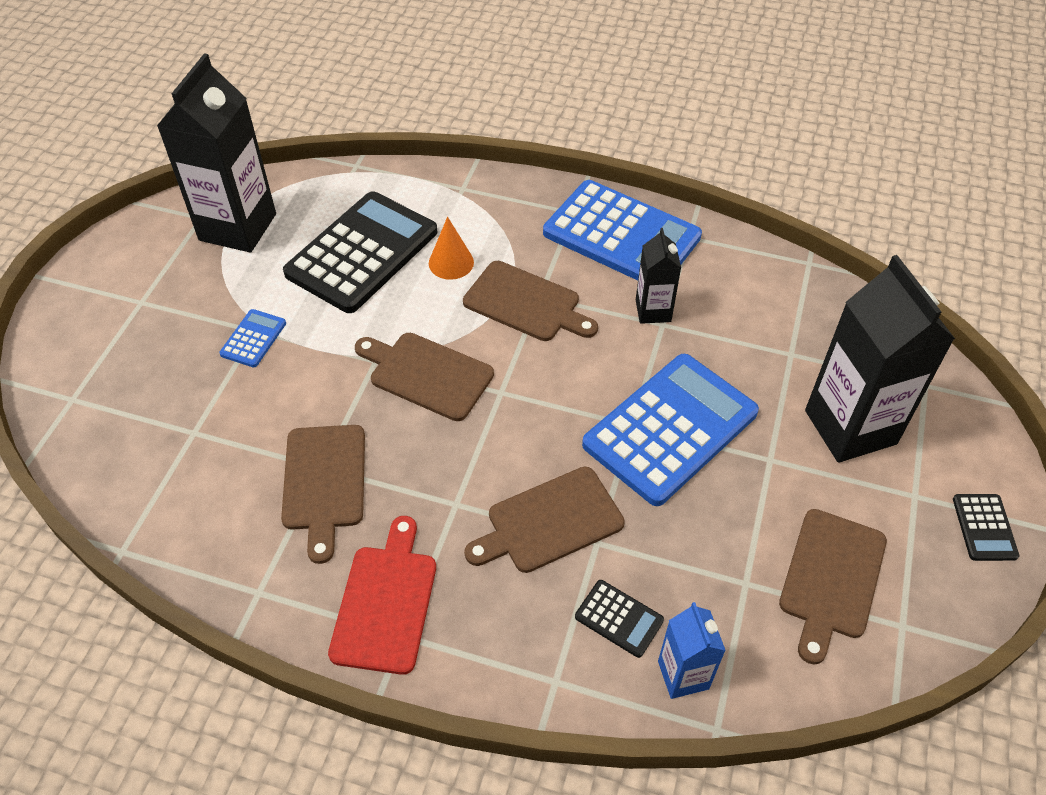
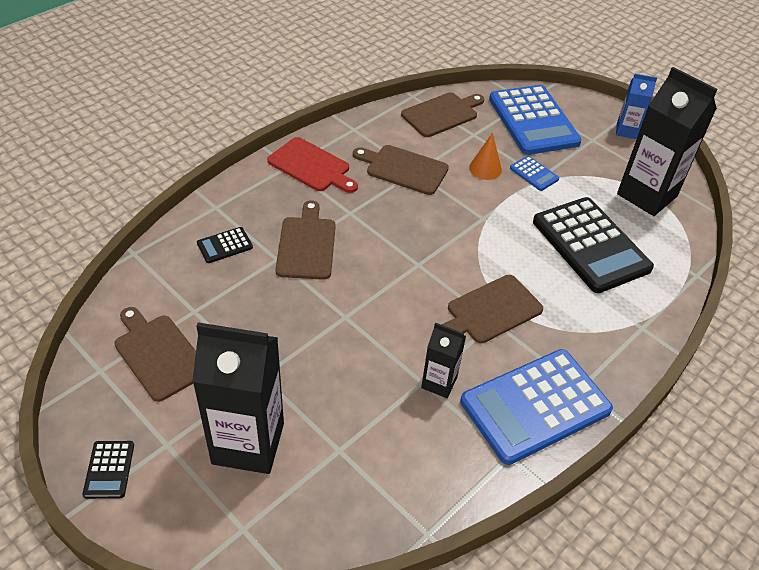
camera: 115 degrees right, 5 degrees down
(427, 374) = (456, 236): brown cutting board -> brown cutting board (442, 114)
(451, 262) = (556, 287): orange cone -> orange cone (485, 168)
(670, 429) = (327, 334): blue calculator -> blue calculator (533, 121)
(683, 675) = (172, 255): blue carton -> blue carton (626, 131)
(984, 527) = (109, 470): black calculator -> black calculator turned 120 degrees counterclockwise

